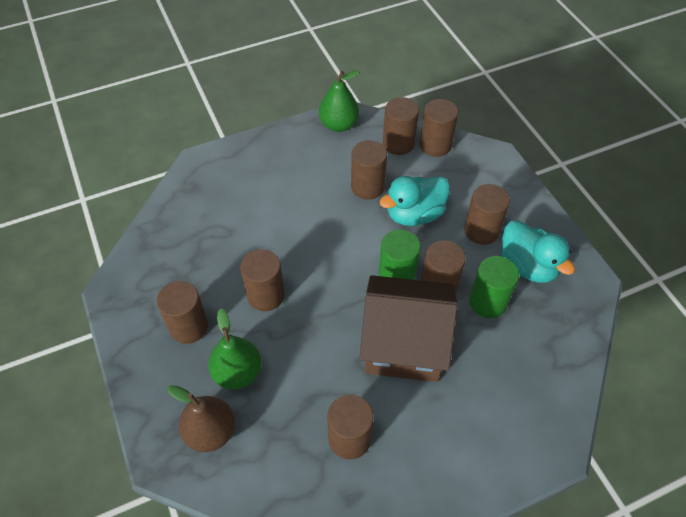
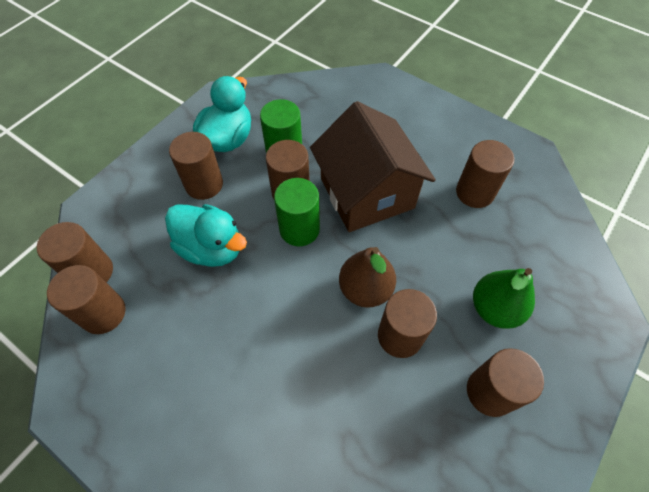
camera: 120 degrees left, 5 degrees up
(211, 432) = (559, 296): brown pear -> brown pear (365, 289)
(339, 125) = (91, 406): green pear -> none
(367, 187) = (193, 313): brown cylinder -> none

